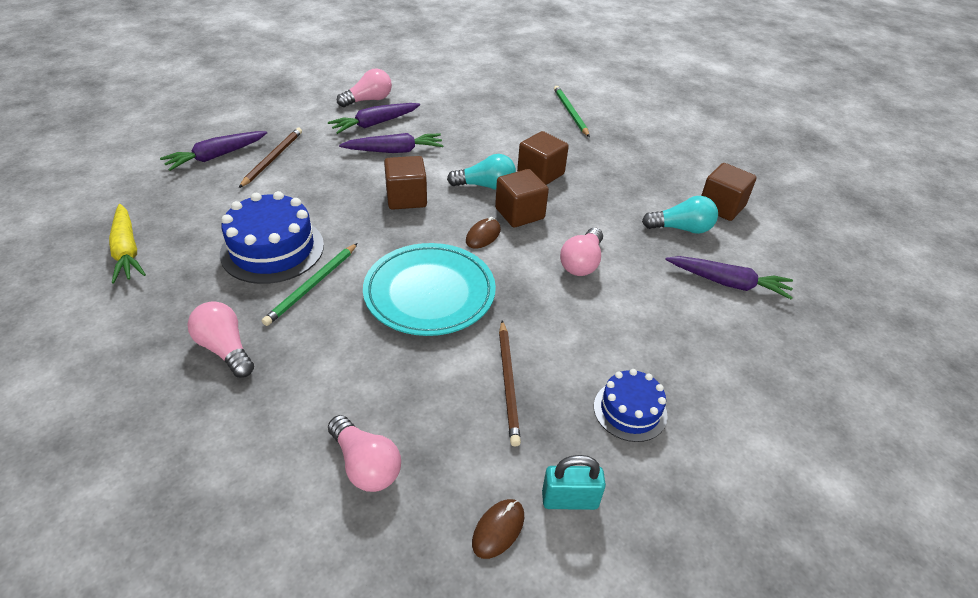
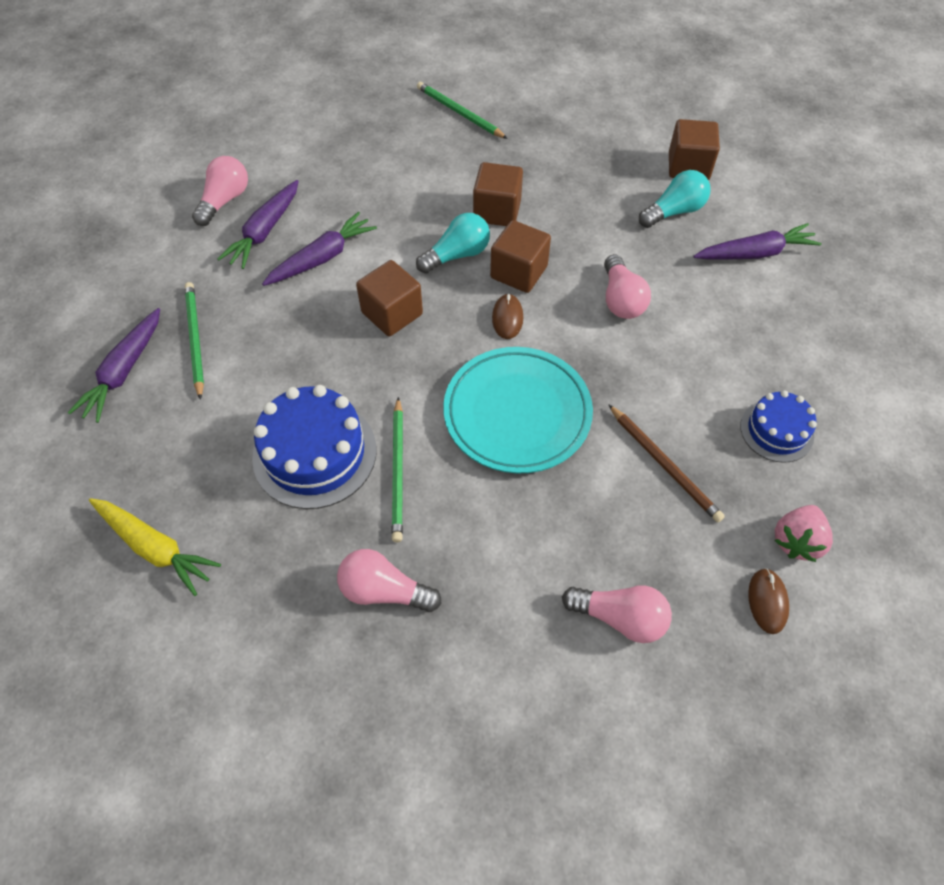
camera: 30 degrees left, 15 degrees up
(273, 158) = (195, 339): brown pencil -> green pencil
(569, 500) = (796, 541): turquoise padlock -> pink strawberry

